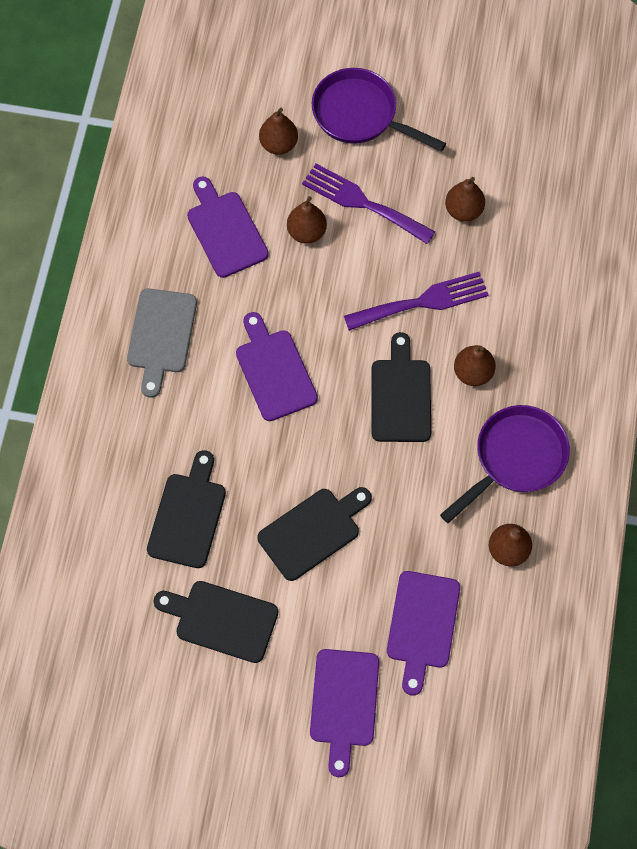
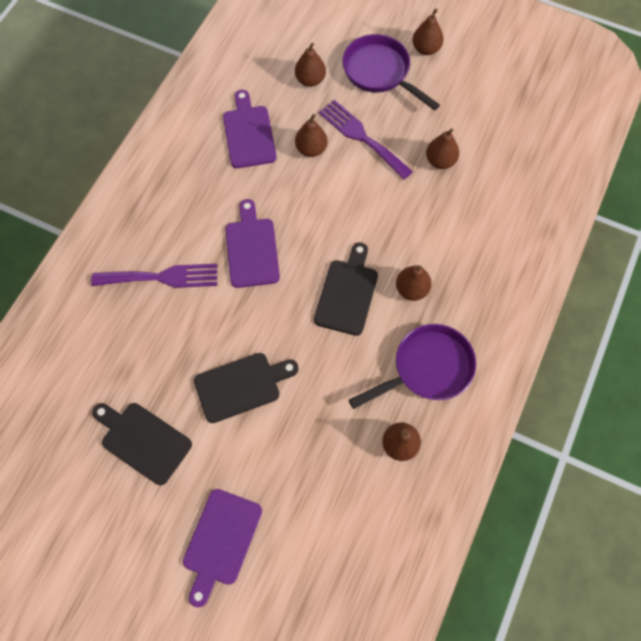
camera: 15 degrees right, 0 degrees up
(161, 336) = (173, 201): grey cutting board -> none
(188, 515) = (145, 347): black cutting board -> none
(407, 71) = (426, 49): none -> brown pear
(422, 302) = (387, 223): purple fork -> purple fork (162, 277)
(422, 625) = (308, 490): purple cutting board -> none

